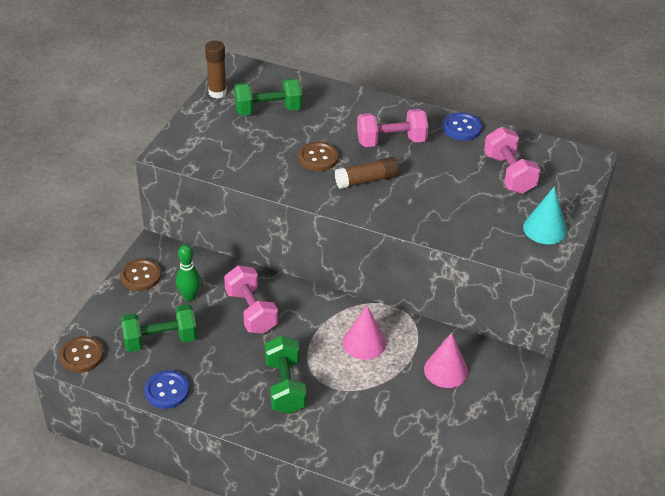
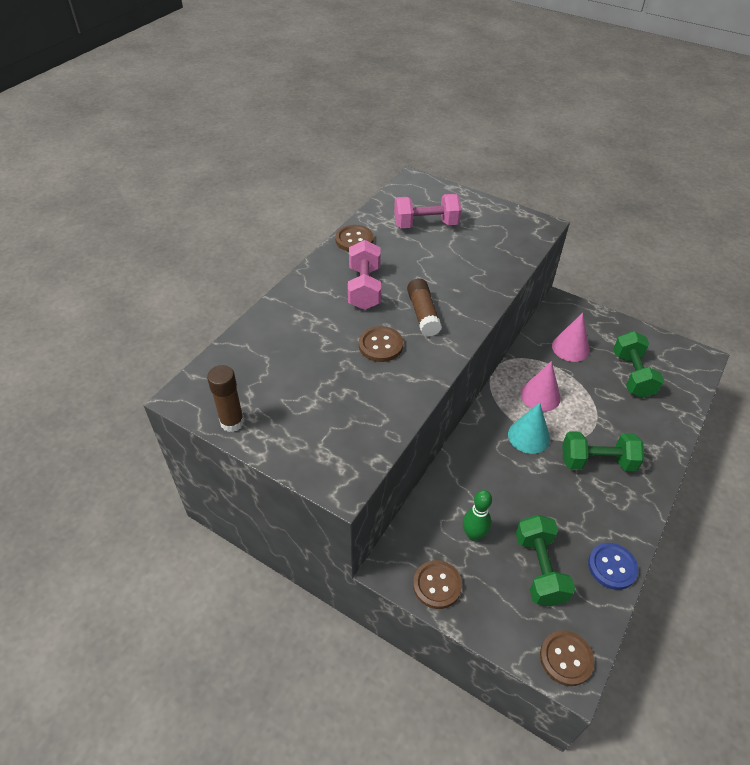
camera: 80 degrees left, 5 degrees up
(251, 311) = (498, 479): pink dumbbell -> none
(268, 110) = (283, 377): green dumbbell -> green dumbbell (632, 375)
(462, 128) = (354, 240): blue button -> brown button
(545, 229) = (499, 219): turquoise cone -> turquoise cone (529, 436)

